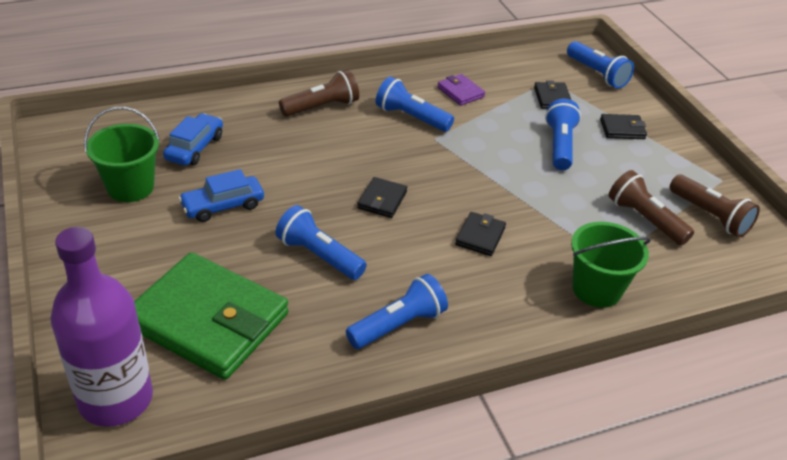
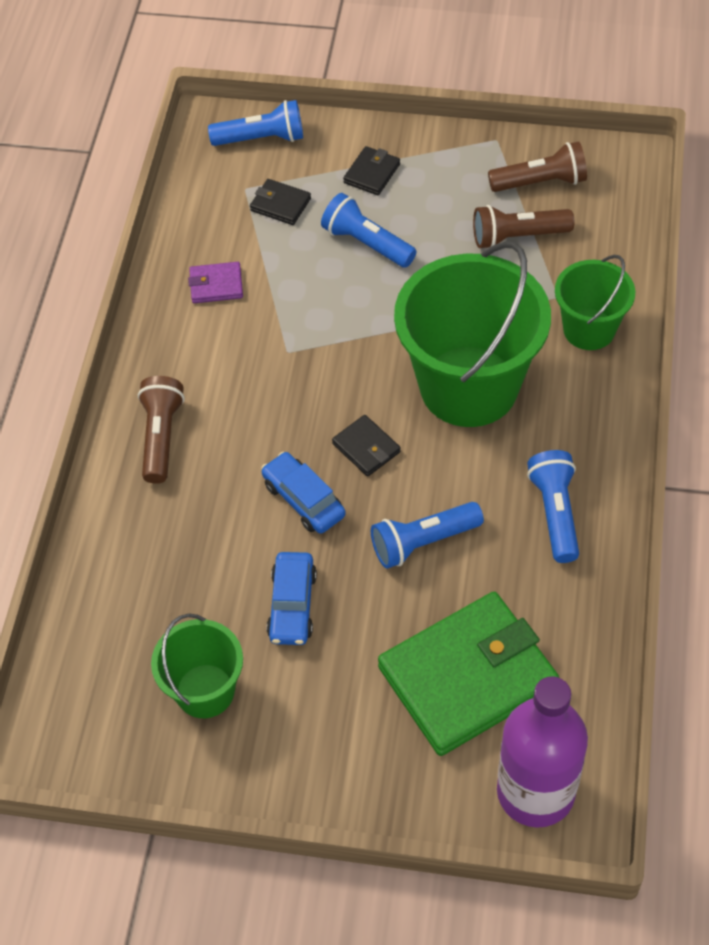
camera: 55 degrees left, 15 degrees up
(195, 148) = (165, 599): blue car -> blue car (303, 499)
(411, 117) = (236, 356): blue flashlight -> none
(480, 236) = (469, 386): black wallet -> green bucket

